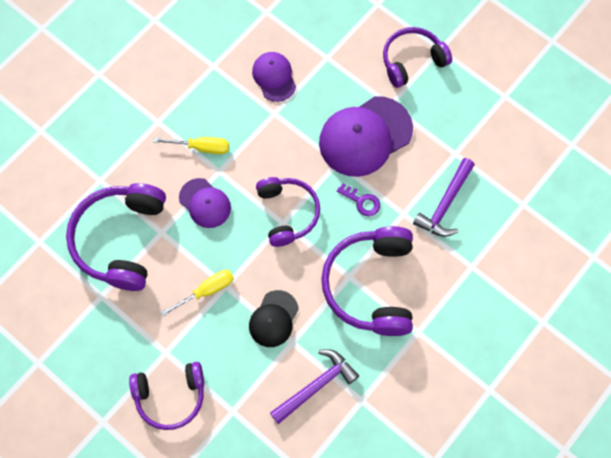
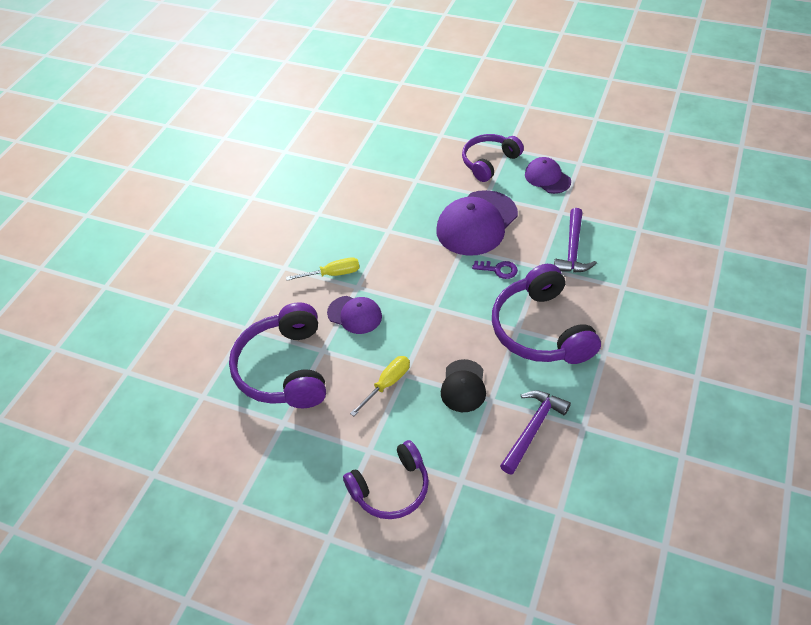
camera: 15 degrees left, 20 degrees down
(274, 77) = (376, 206): purple cap -> purple cap (547, 178)
(287, 213) = (435, 298): purple headphones -> none

